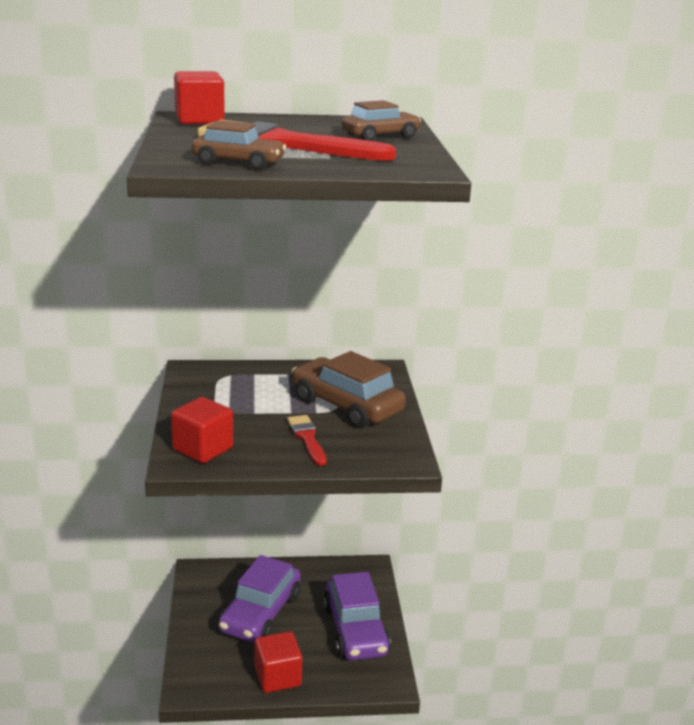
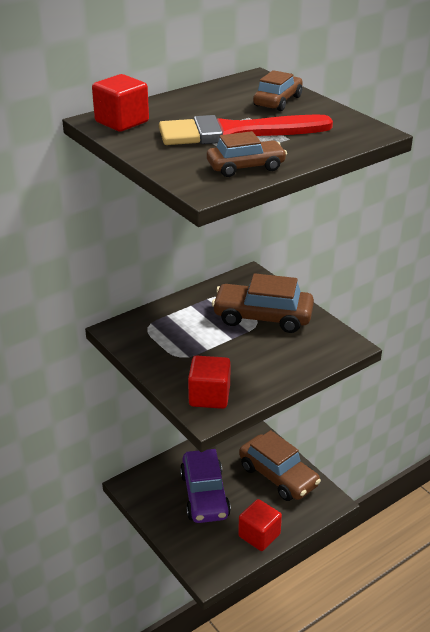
camera: 30 degrees left, 10 degrees up
(307, 438) = (268, 356): red brush -> none
(355, 630) = (278, 476): purple car -> brown car

